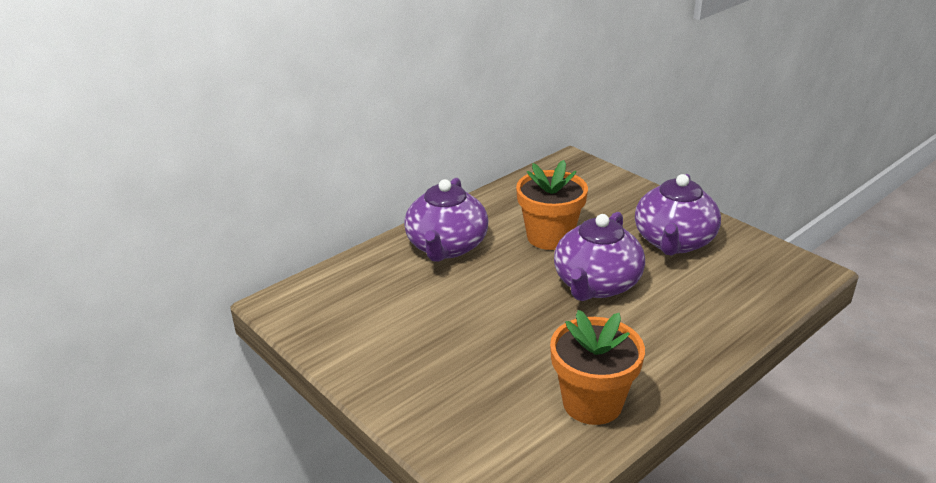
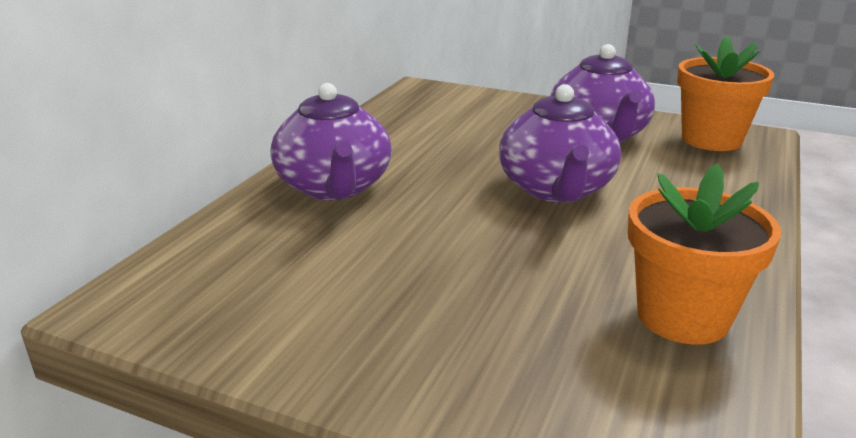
camera: 25 degrees left, 5 degrees down
(550, 237) = (457, 155): orange flower pot -> orange flower pot (711, 139)

